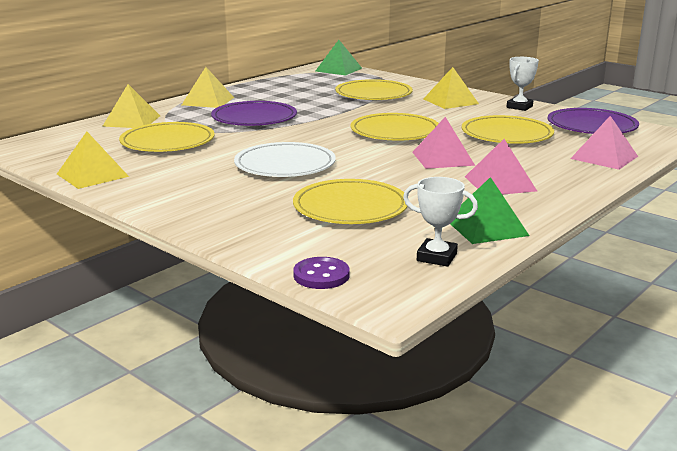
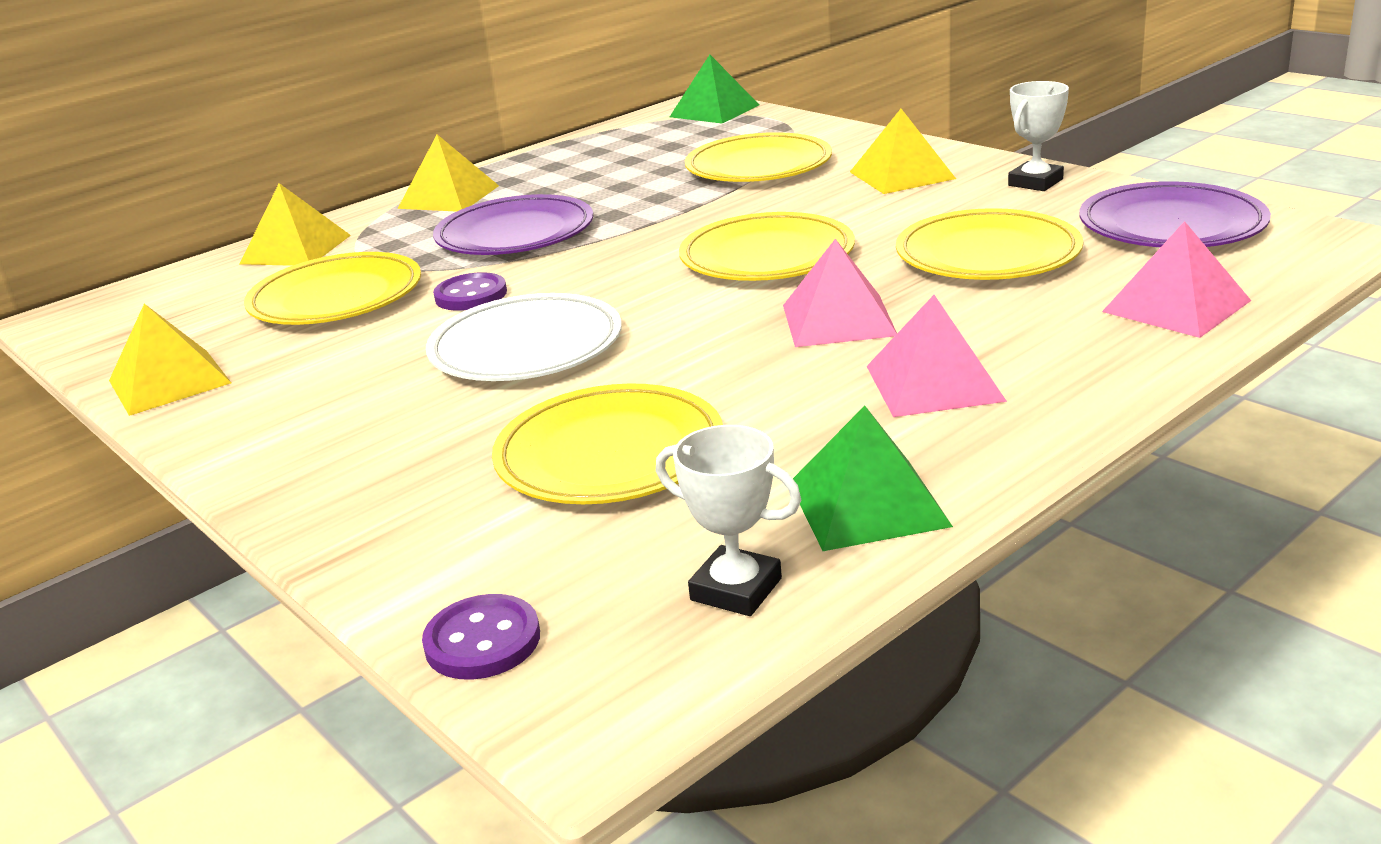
camera: 10 degrees right, 5 degrees up
(243, 143) = (471, 295): none -> purple button

